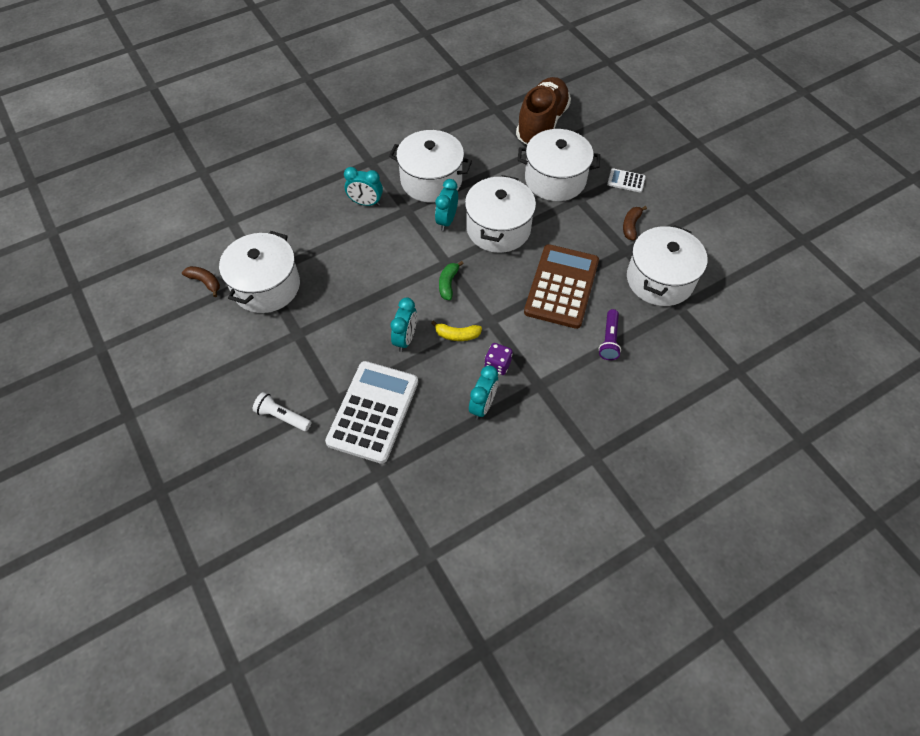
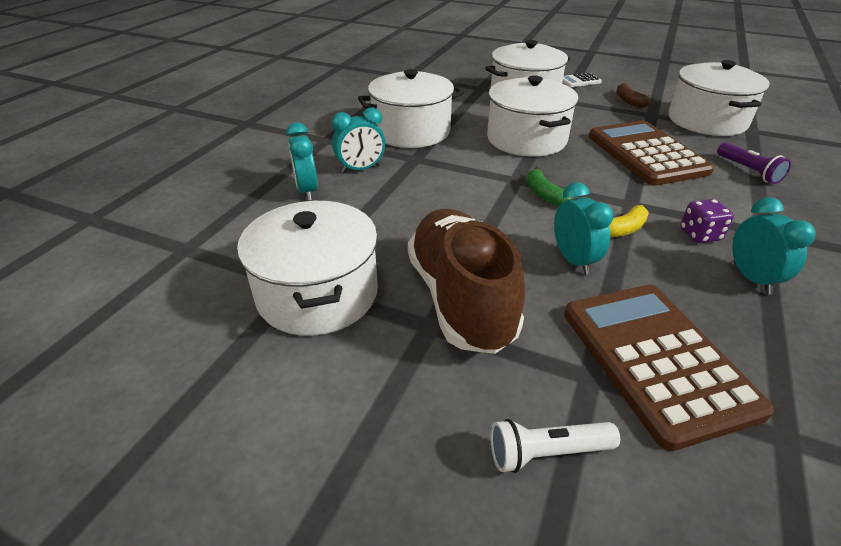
camera: 35 degrees left, 20 degrees down
(205, 282) = (205, 335): brown banana -> none
(373, 412) = (656, 360): white calculator -> brown calculator
(447, 221) = (469, 151): turquoise clock -> turquoise clock (307, 191)
(542, 124) = (461, 73): brown shoe -> brown shoe (460, 298)

